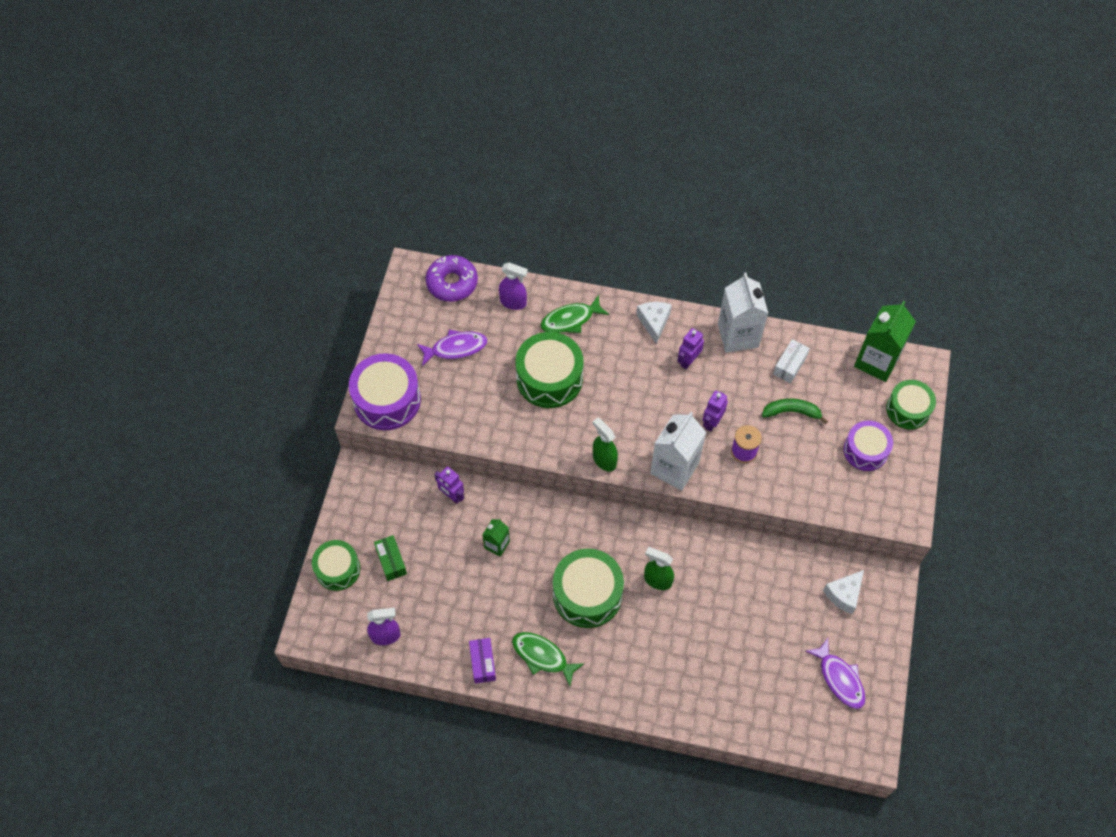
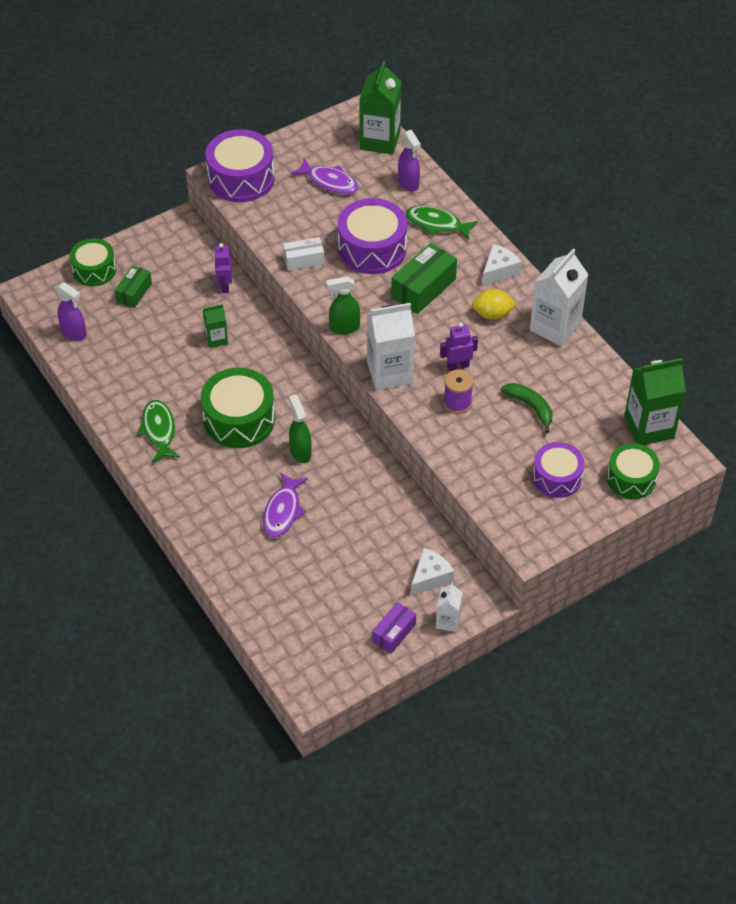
camera: 45 degrees right, 10 degrees down
(452, 283) = (380, 140): purple donut -> green carton
(482, 663) = (114, 401): purple box -> purple box (394, 633)
(549, 378) = (372, 248): green drum -> purple drum
(604, 460) = (344, 328): green spray bottle -> green spray bottle turned 105 degrees counterclockwise
(620, 380) = (423, 288): none -> green box
(688, 361) = (492, 314): purple robot -> yellow lemon
(790, 365) = (571, 376): white box -> white box (304, 260)
(839, 678) = (353, 626): purple fish -> purple fish (283, 511)
(844, 594) = (430, 577): white cheese -> white cheese turned 135 degrees clockwise
(889, 616) = (448, 621): none -> white carton

